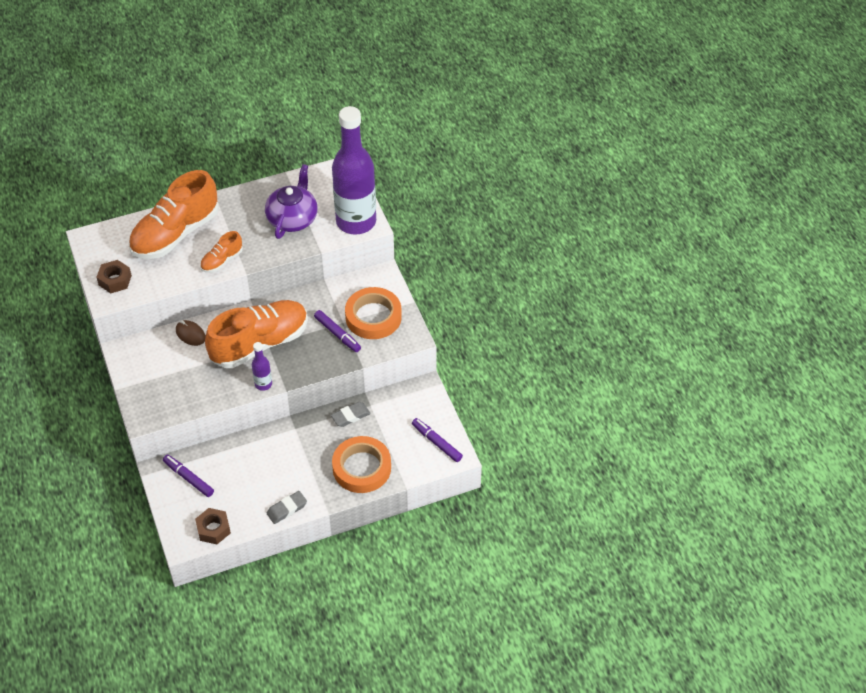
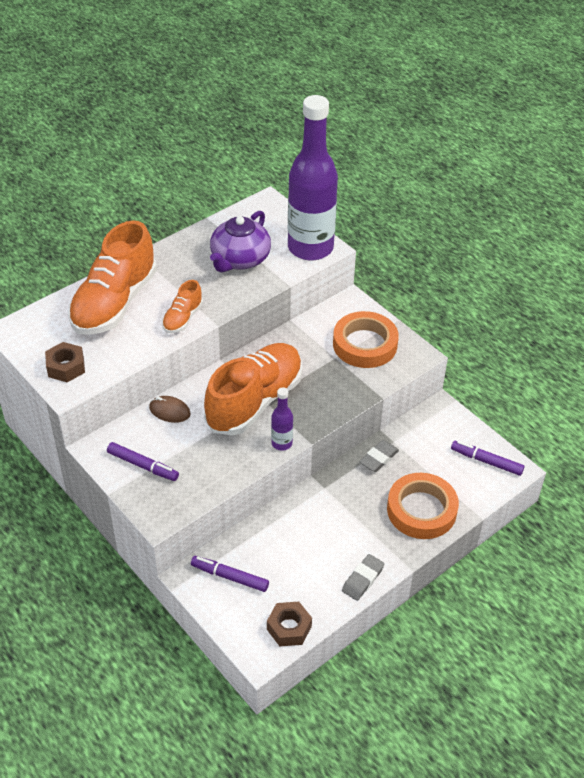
camera: 20 degrees left, 5 degrees down
(292, 218) = (240, 259): purple teapot -> purple teapot turned 150 degrees counterclockwise
(337, 334) = (336, 371): purple marker -> purple marker (143, 466)

